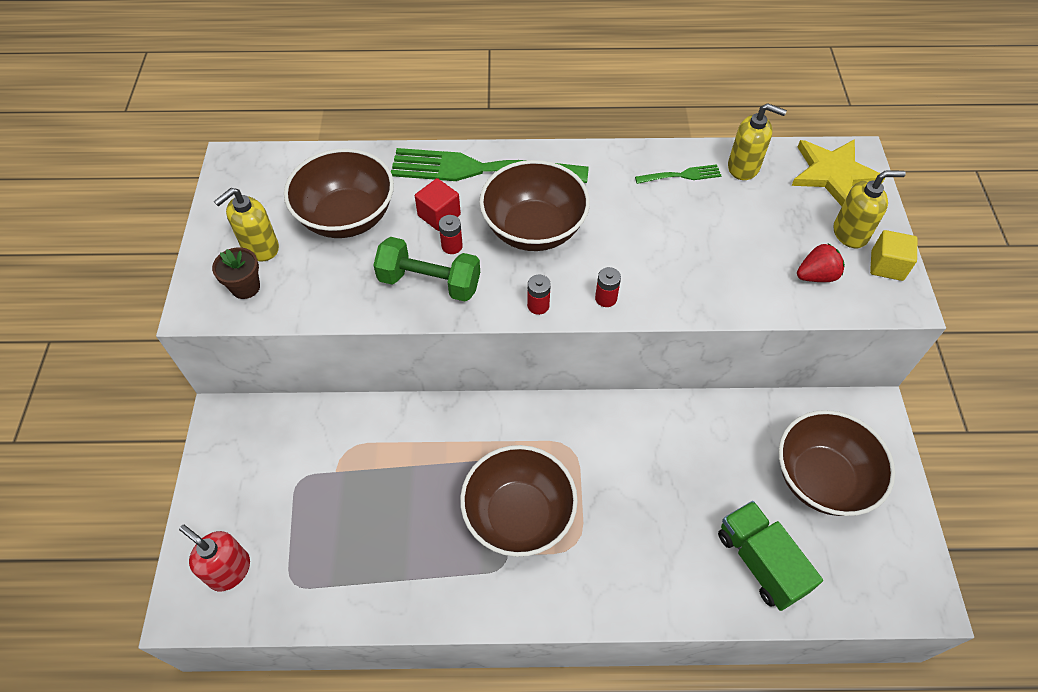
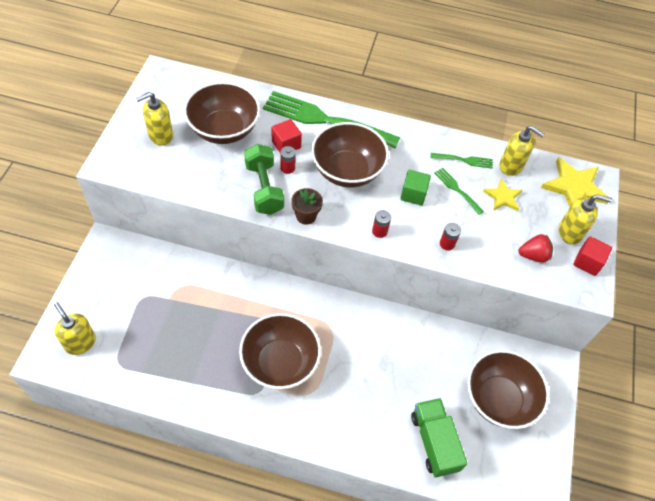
camera: 10 degrees right, 0 degrees up
(229, 570) = (80, 342): red soap dispenser -> yellow soap dispenser
(245, 287) = (143, 159): brown flower pot -> brown flower pot (306, 216)
(429, 282) = (264, 188): green dumbbell -> green dumbbell turned 45 degrees clockwise
(538, 305) = (331, 224): red battery -> red battery (447, 244)
(632, 237) = (413, 194): none -> green cube
(686, 216) = (456, 189): none -> green fork
(748, 210) = (503, 197): none -> yellow star
(887, 265) = (587, 262): yellow cube -> red cube

